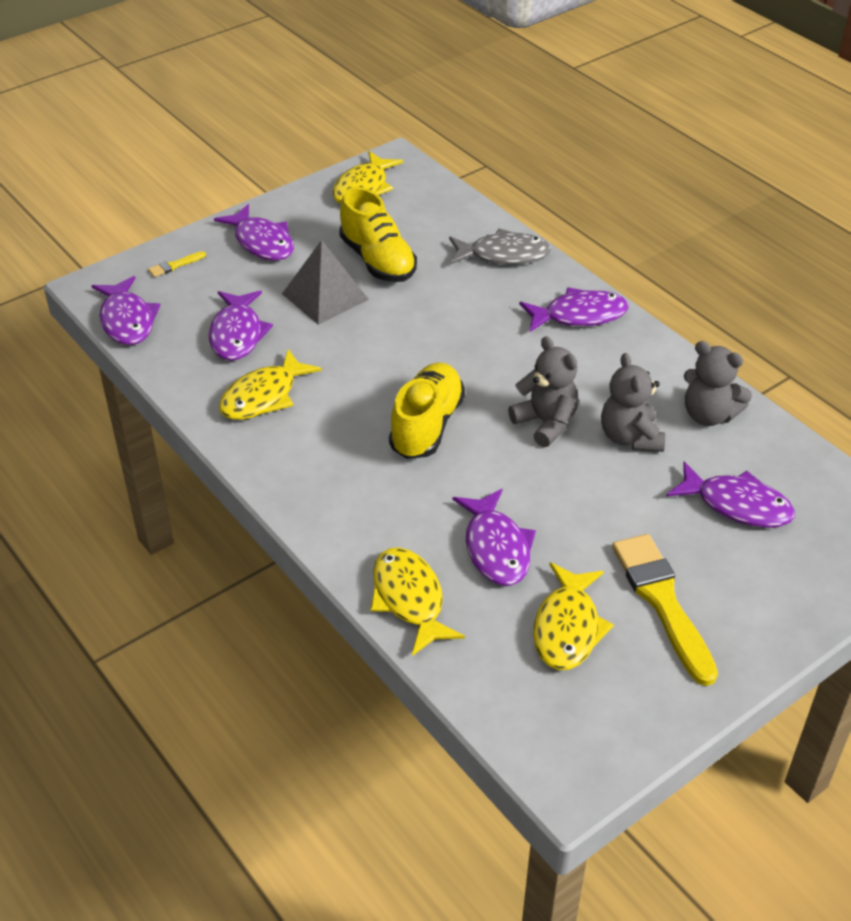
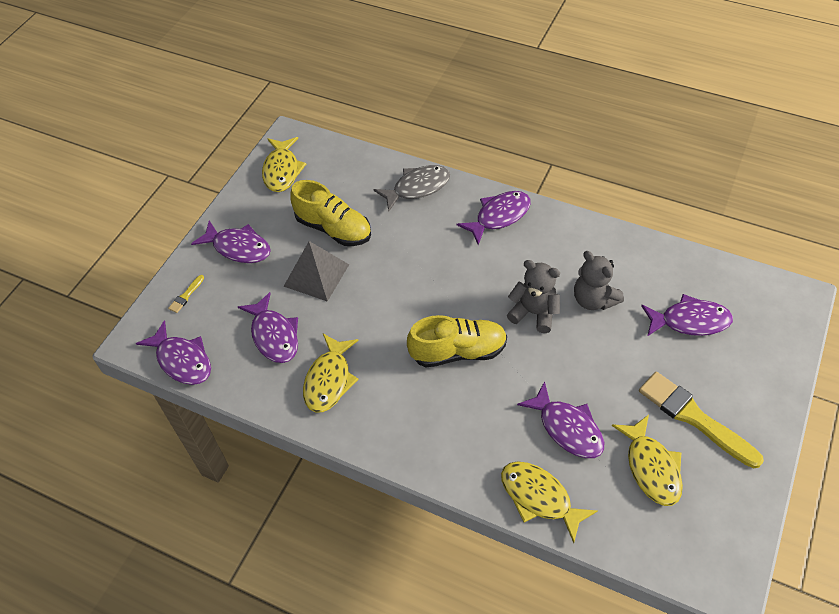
camera: 25 degrees left, 10 degrees up
(426, 425) = (458, 351): yellow shoe -> yellow shoe turned 90 degrees clockwise
(708, 415) = (629, 259): grey teddy bear -> none

